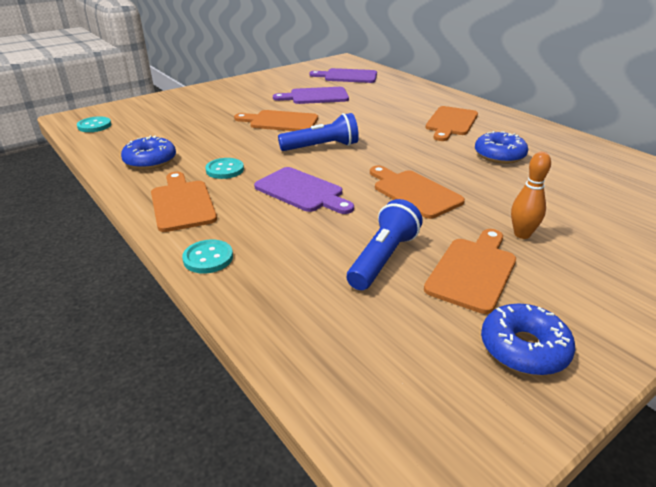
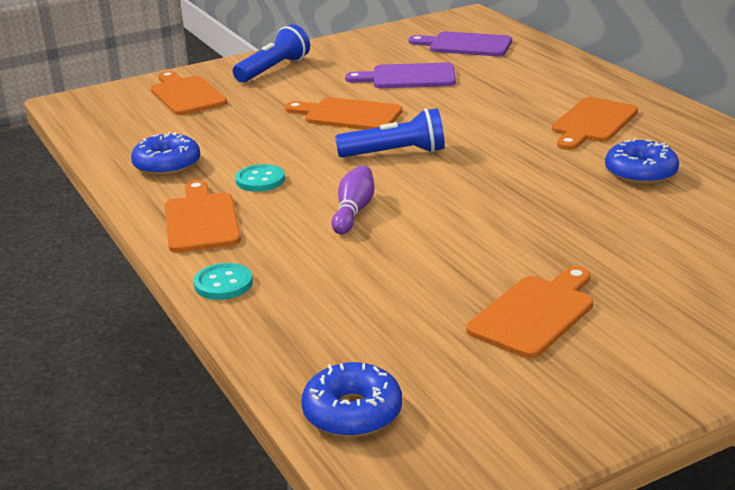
camera: 10 degrees right, 5 degrees down
(94, 126) = (98, 115): turquoise button -> none
(302, 191) = (353, 211): purple cutting board -> purple bowling pin
(383, 258) = (430, 294): blue flashlight -> blue flashlight (273, 69)
(414, 192) = (499, 218): orange cutting board -> orange cutting board (186, 95)
(522, 234) = (618, 276): orange bowling pin -> none
(524, 348) = (556, 393): blue donut -> blue donut (352, 413)

